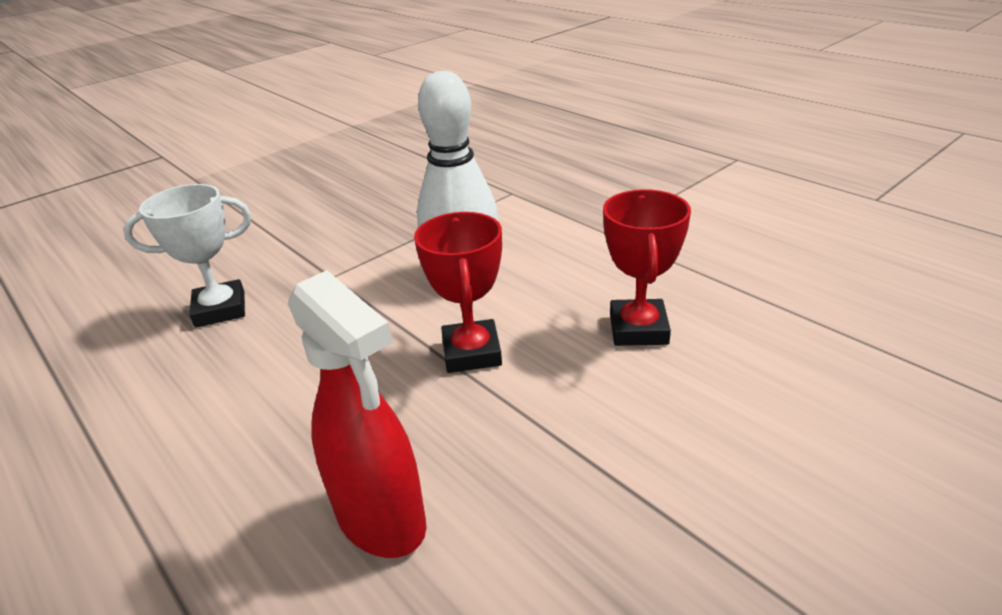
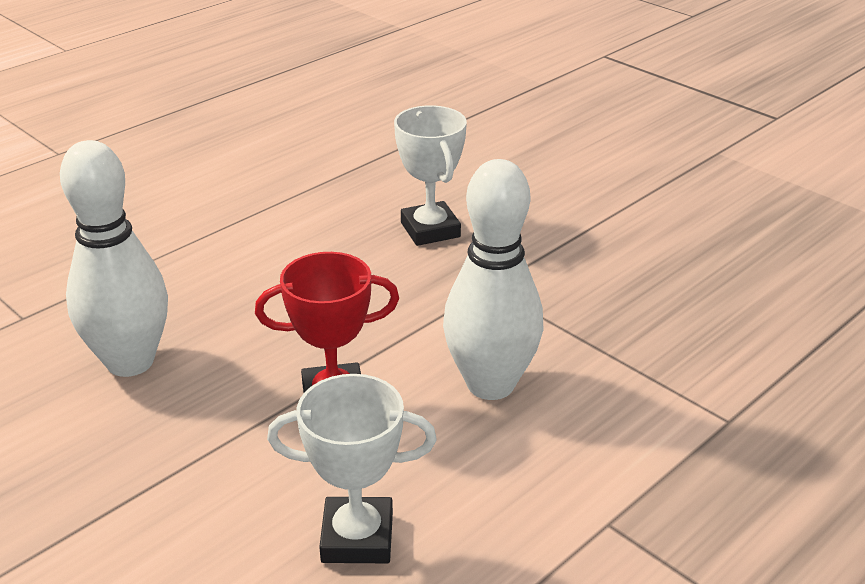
camera: 85 degrees right, 0 degrees up
(382, 520) = (130, 362): red spray bottle -> white bowling pin
(638, 329) = (357, 537): red trophy -> white trophy

